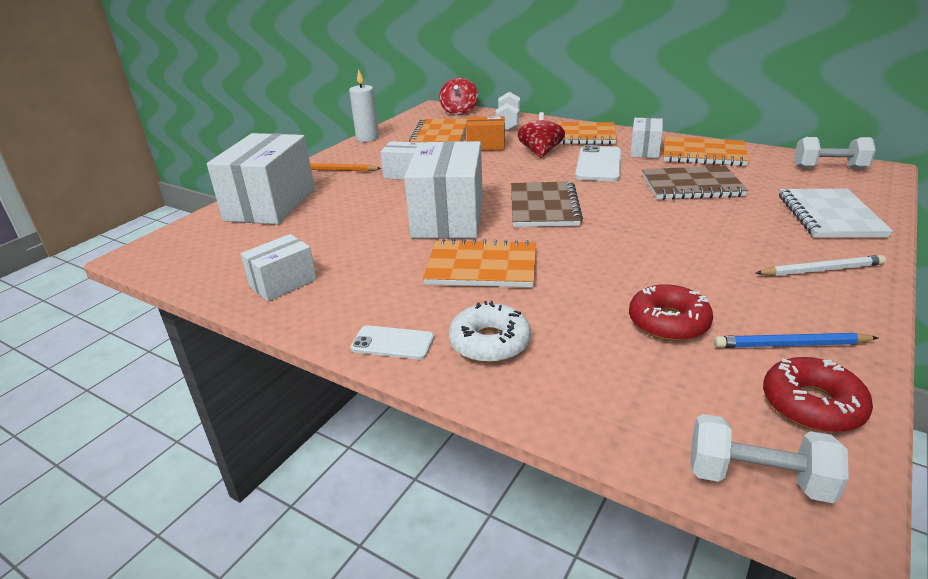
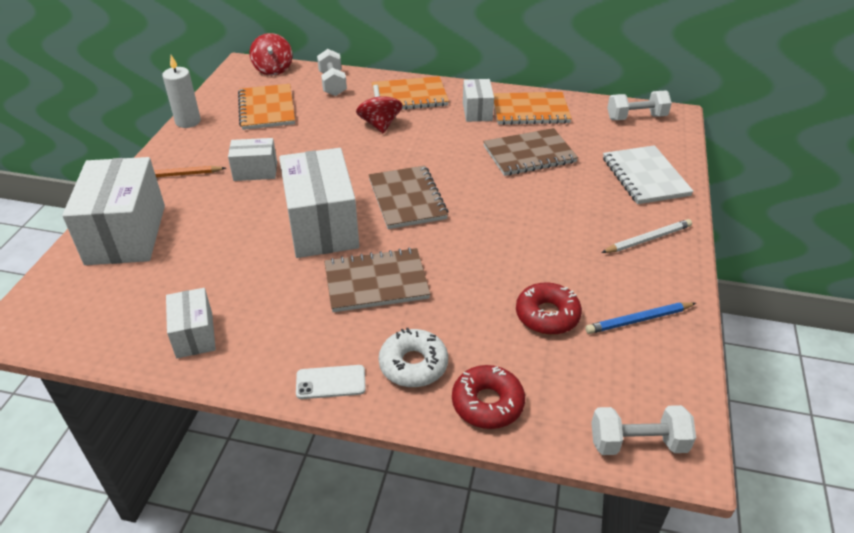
camera: 20 degrees left, 10 degrees up
(283, 283) = (194, 335): white box -> white box turned 45 degrees counterclockwise
(481, 267) = (376, 282): orange notebook -> brown notebook
(486, 146) = (322, 120): orange box -> none
(598, 164) = (440, 135): white phone -> none
(812, 405) = (661, 372): red donut -> red donut (487, 403)

